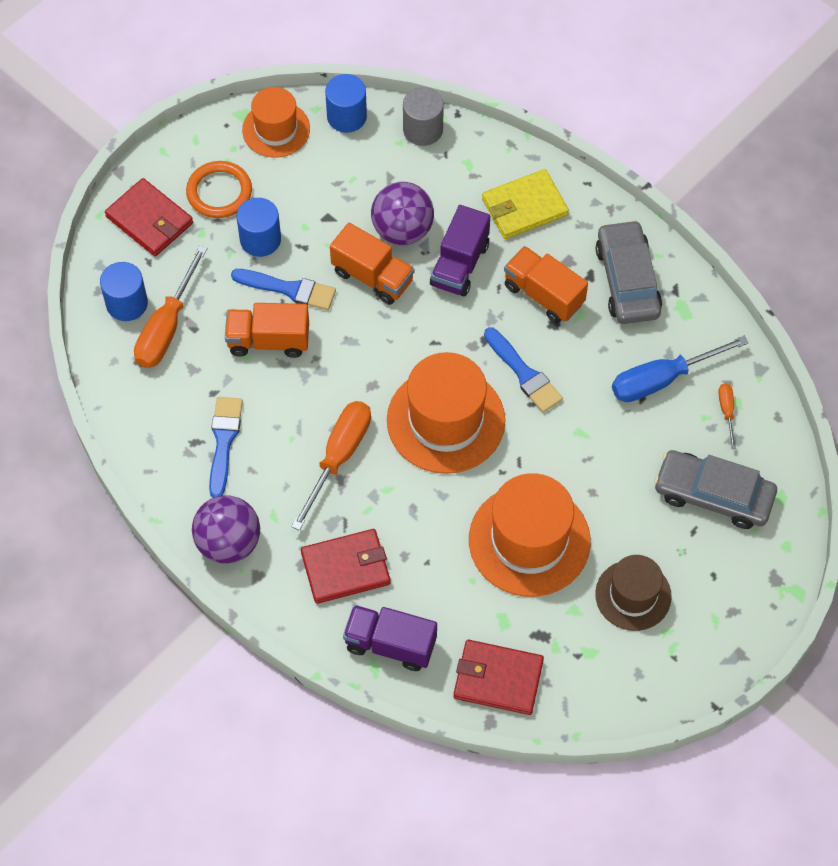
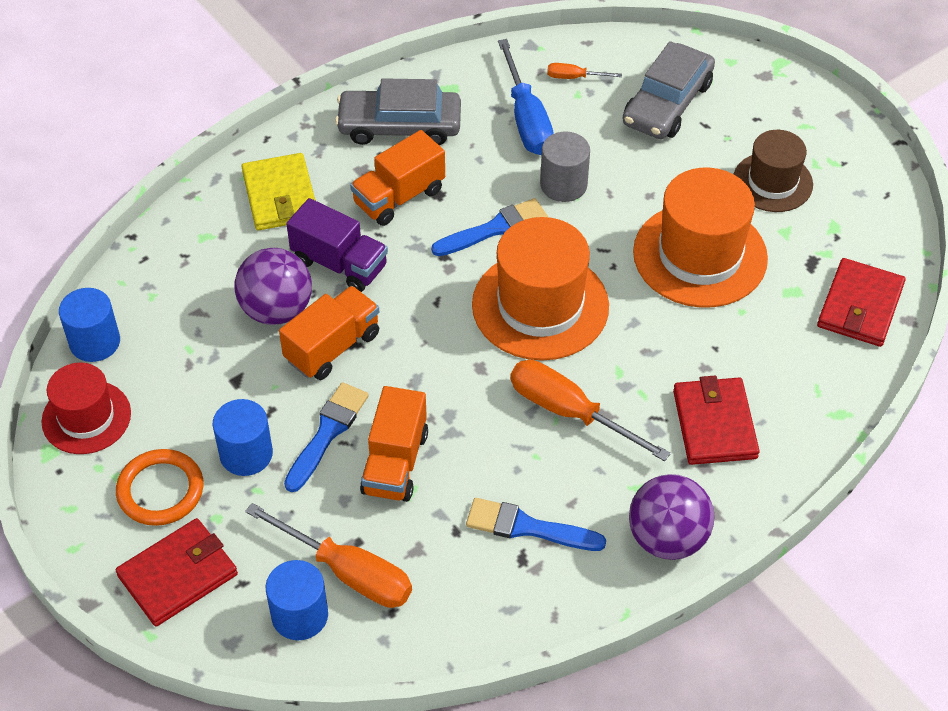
camera: 80 degrees left, 10 degrees down
(276, 129) = (86, 417): orange hat -> red hat
(390, 644) = (813, 395): purple truck -> none
(423, 129) = (142, 271): grey cylinder -> grey cylinder (563, 185)

